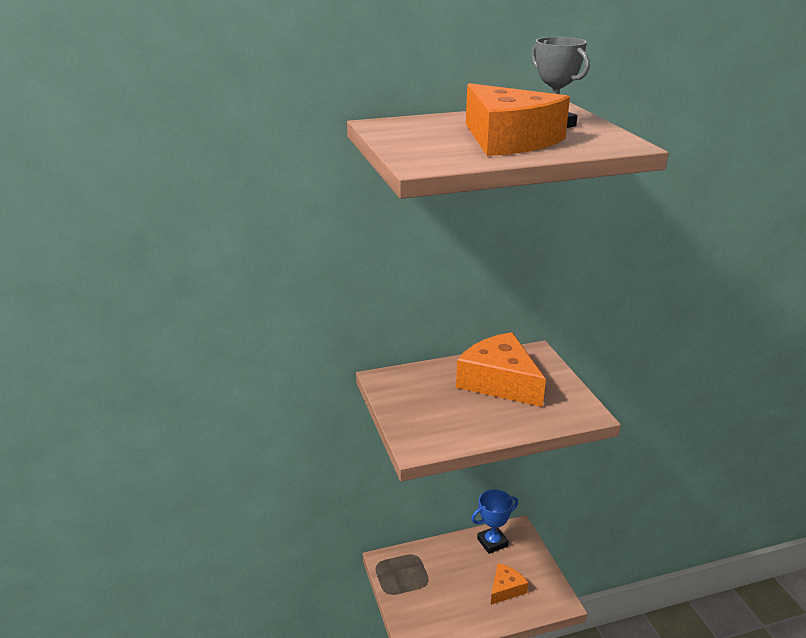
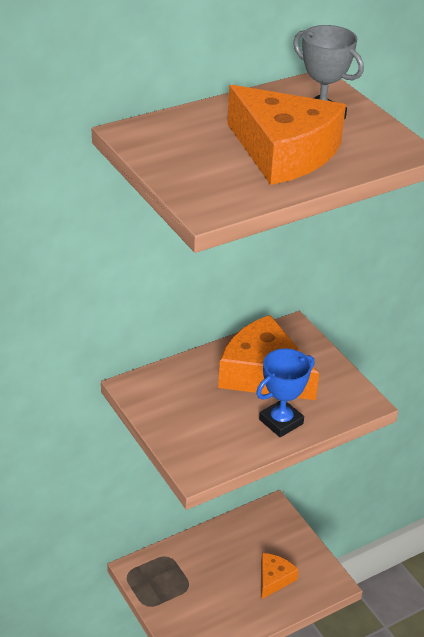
camera: 15 degrees left, 10 degrees up
(492, 542) = (249, 528): blue trophy -> blue trophy (281, 422)

